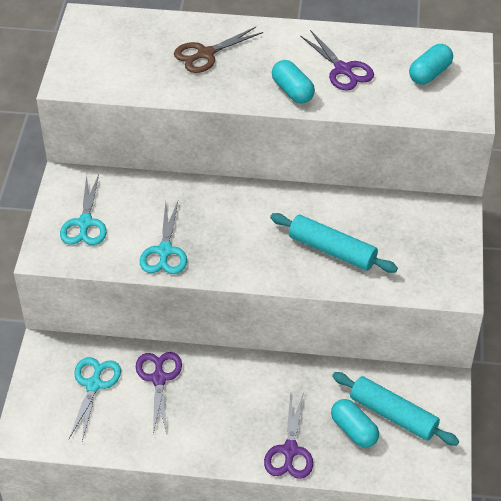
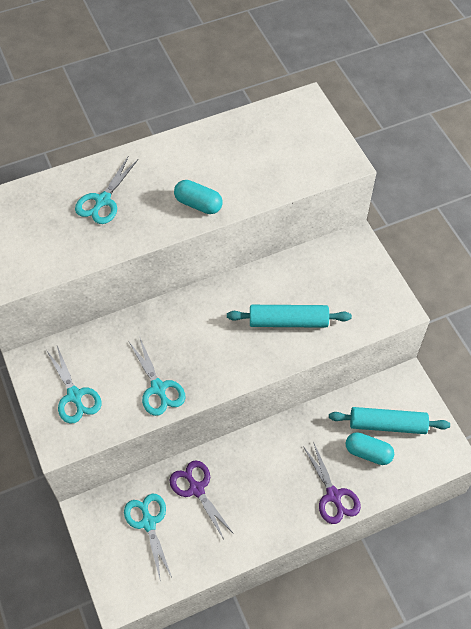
camera: 30 degrees left, 10 degrees up
(205, 54) = (103, 201): brown scissors -> turquoise scissors
(343, 70) = (225, 166): purple scissors -> none
(429, 74) = (294, 140): turquoise capsule -> none

